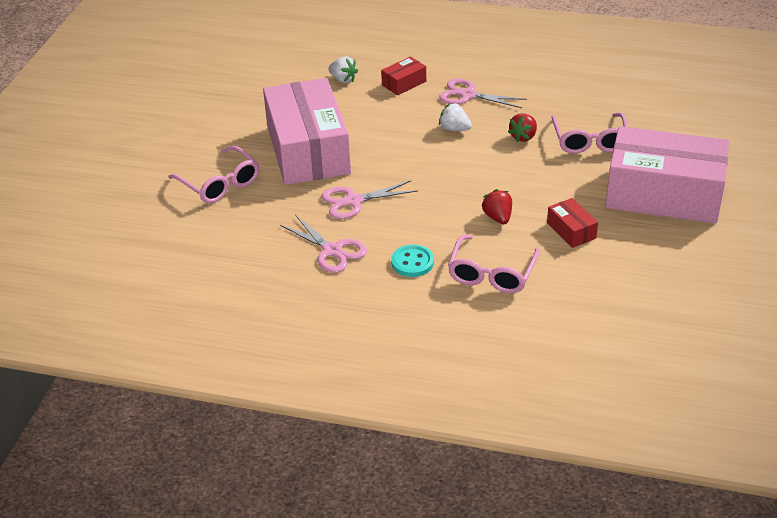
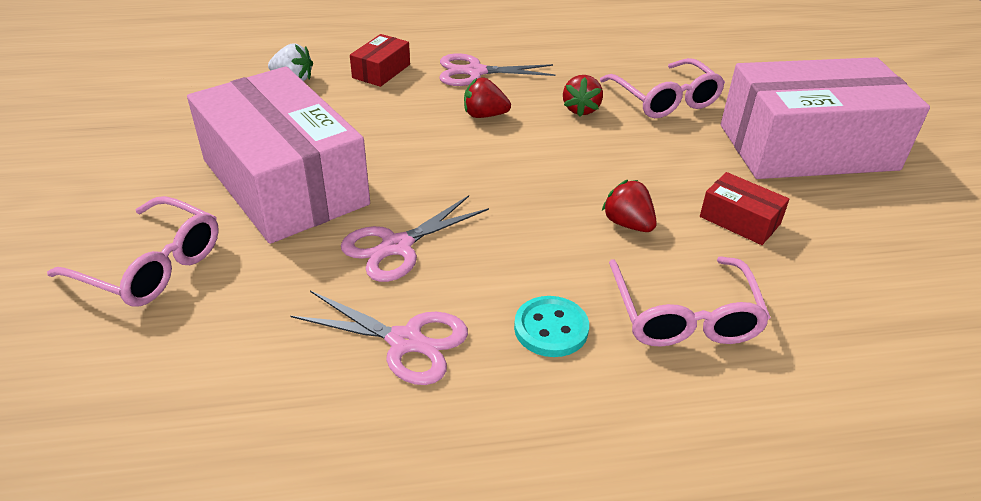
camera: 25 degrees left, 0 degrees up
(454, 129) = (484, 115): white strawberry -> red strawberry

